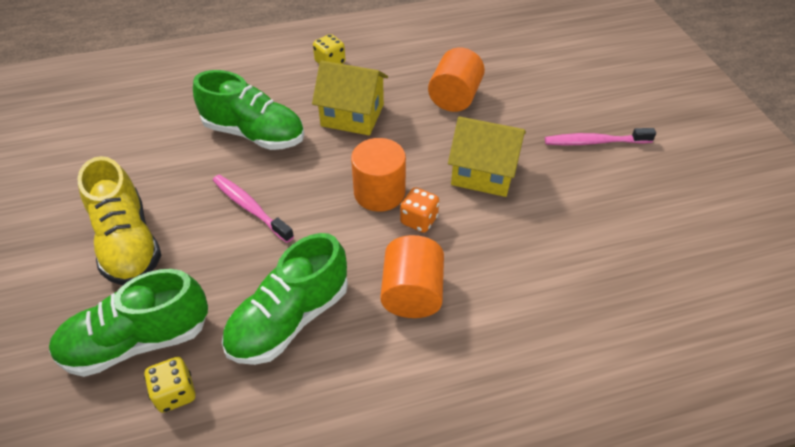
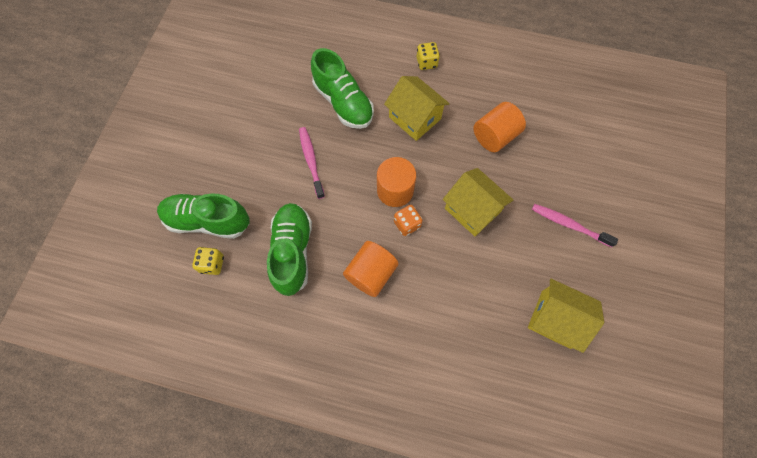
camera: 30 degrees right, 20 degrees up
(128, 243) = (231, 151): yellow shoe -> none
(289, 319) = (292, 252): green shoe -> green shoe turned 105 degrees clockwise
(657, 235) = (555, 319): none -> yellow house

